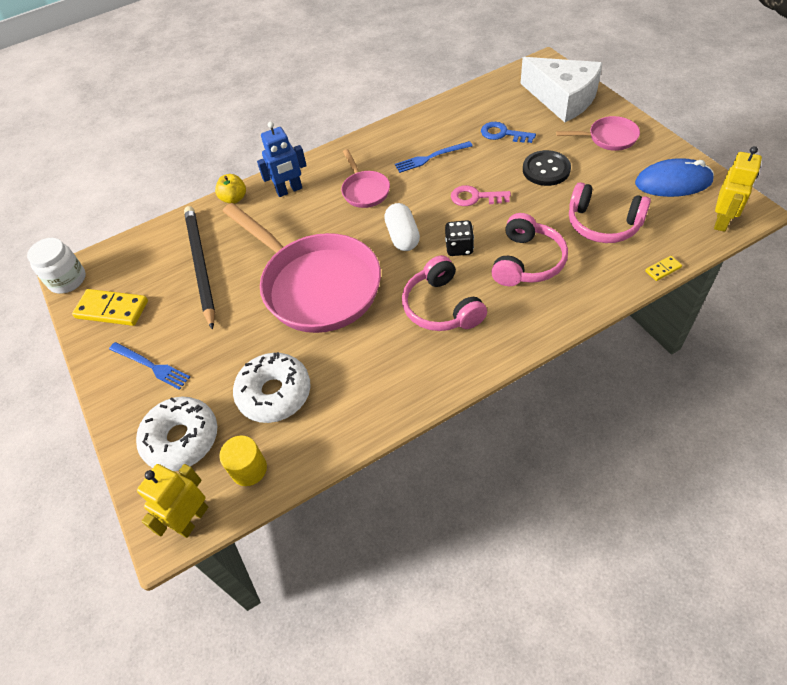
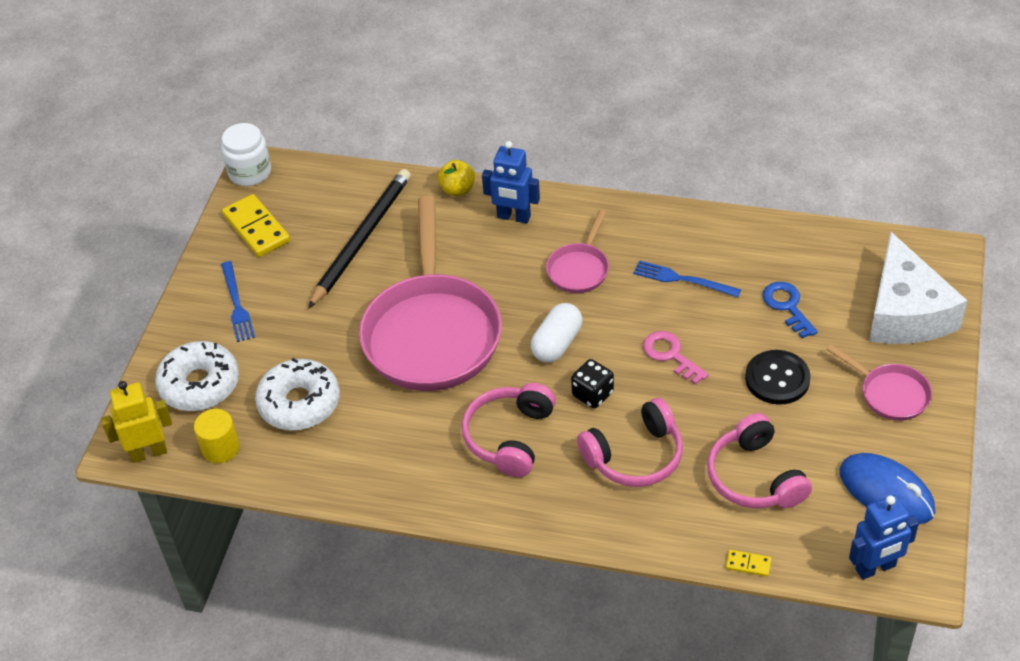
camera: 40 degrees right, 5 degrees down
(722, 221) = (875, 568): yellow robot -> blue robot

